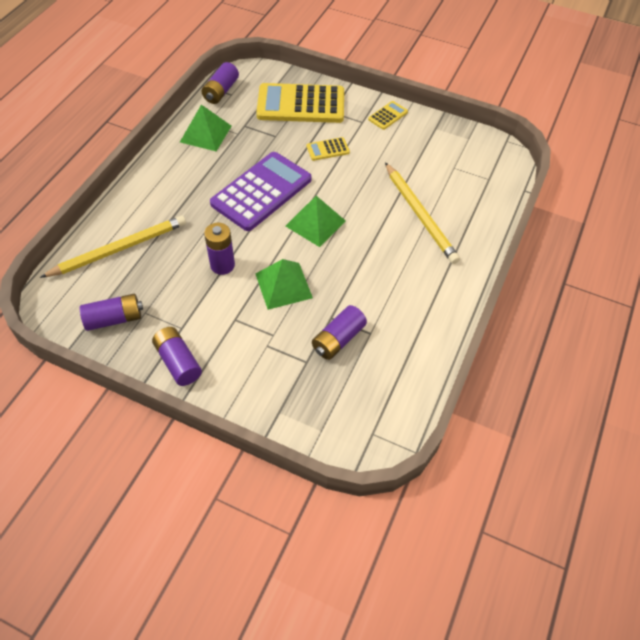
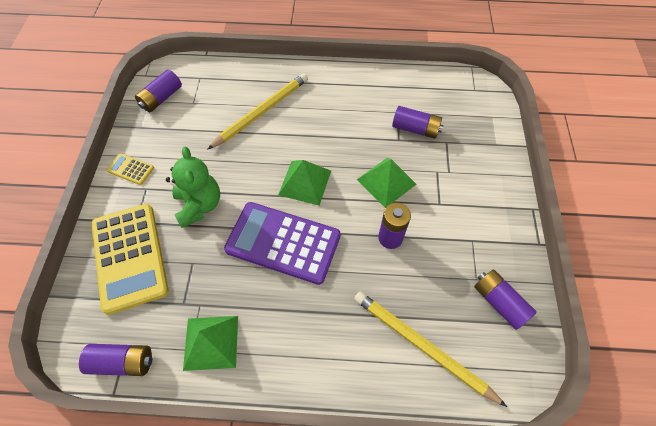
camera: 110 degrees left, 5 degrees up
(178, 362) = (504, 227): purple battery -> purple battery (161, 98)
(327, 149) = (199, 205): yellow calculator -> green teddy bear

